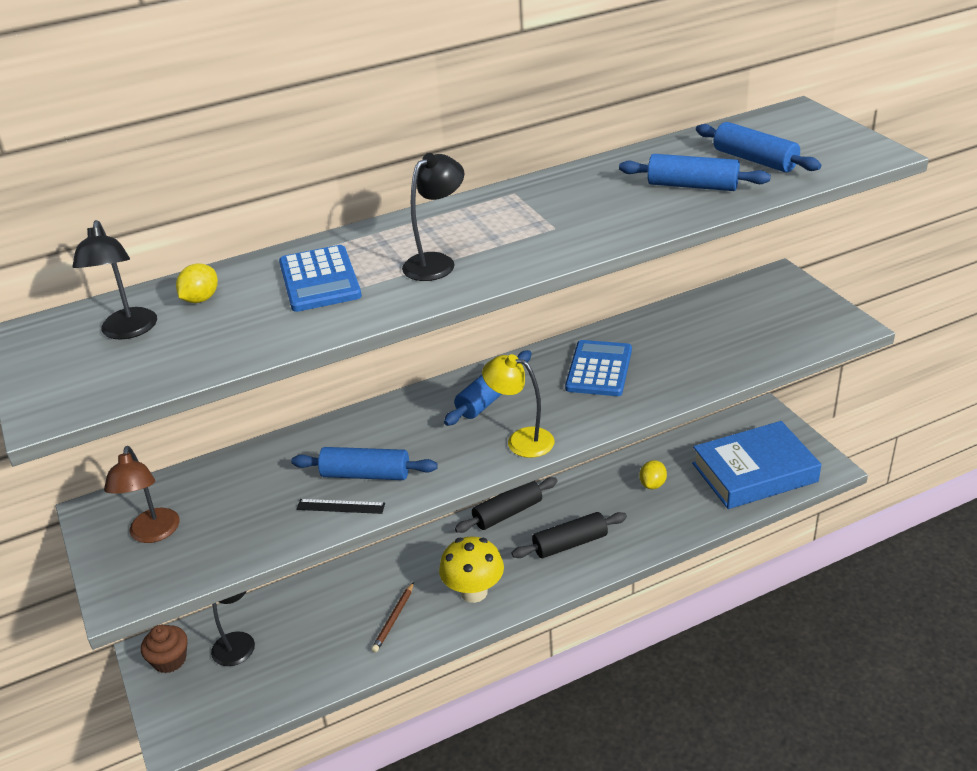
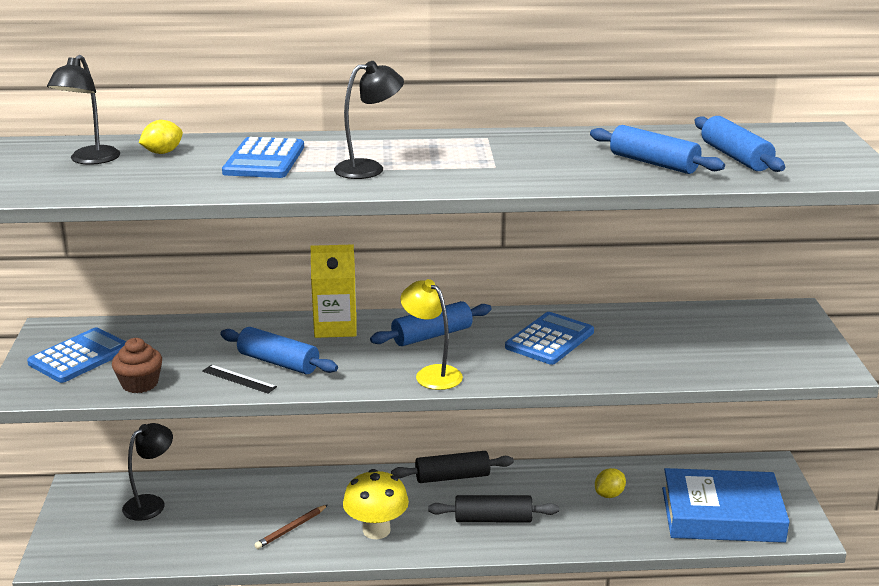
camera: 20 degrees right, 10 degrees down
(153, 534) = (80, 356): brown lamp -> blue calculator
(169, 660) = (89, 499): brown cupcake -> brown cupcake (140, 384)
(391, 416) = (335, 327): none -> yellow carton

